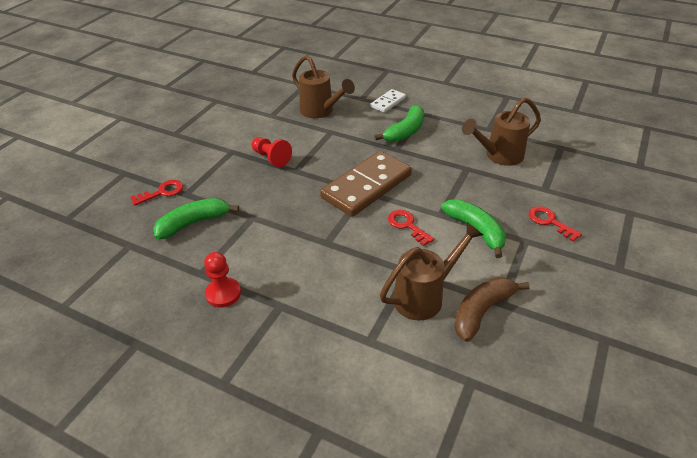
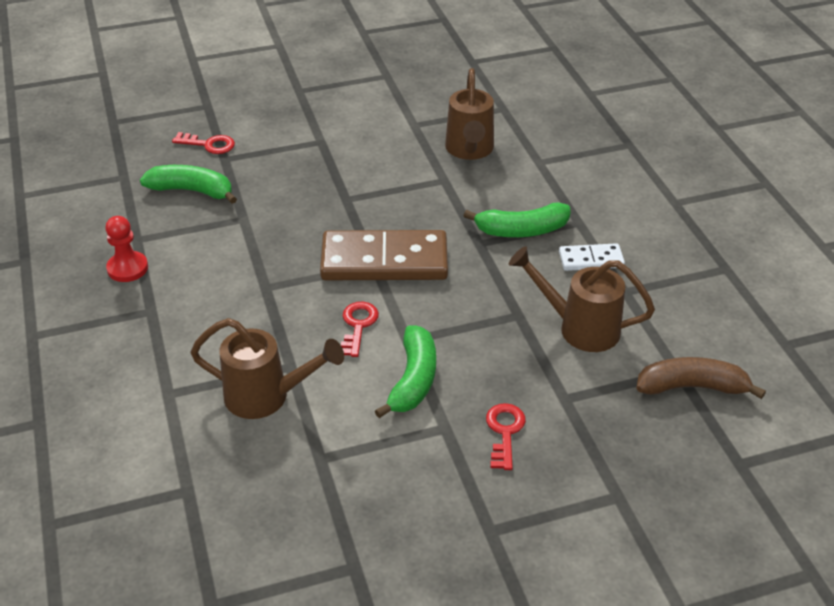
camera: 45 degrees right, 0 degrees up
(271, 158) = (344, 171): red pawn -> none
(388, 102) = (560, 185): white domino -> white domino (591, 260)
(482, 311) = (291, 450): brown banana -> brown banana (692, 387)

